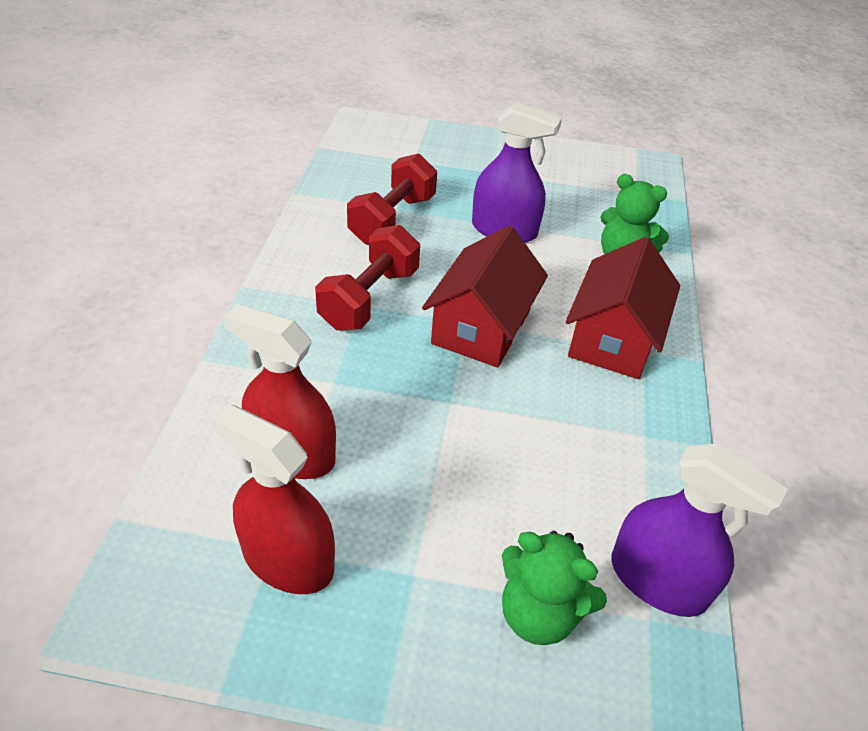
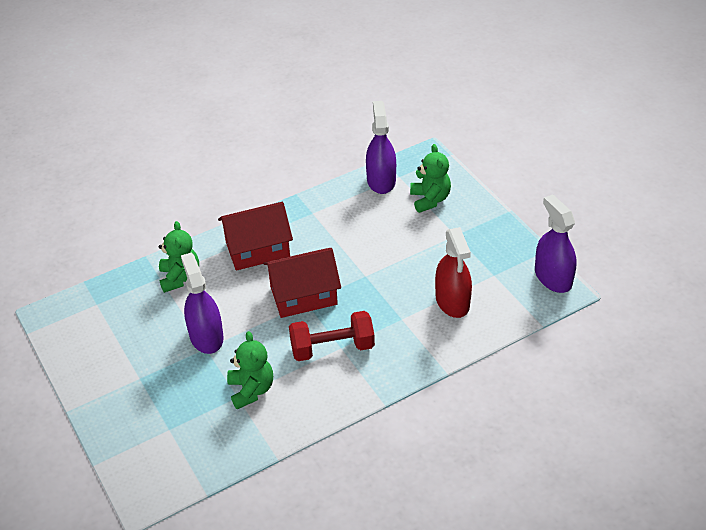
camera: 125 degrees left, 0 degrees up
(161, 628) = (553, 277): none -> purple spray bottle
(288, 559) = (492, 268): red spray bottle -> none
(392, 219) = (251, 390): red dumbbell -> green teddy bear

